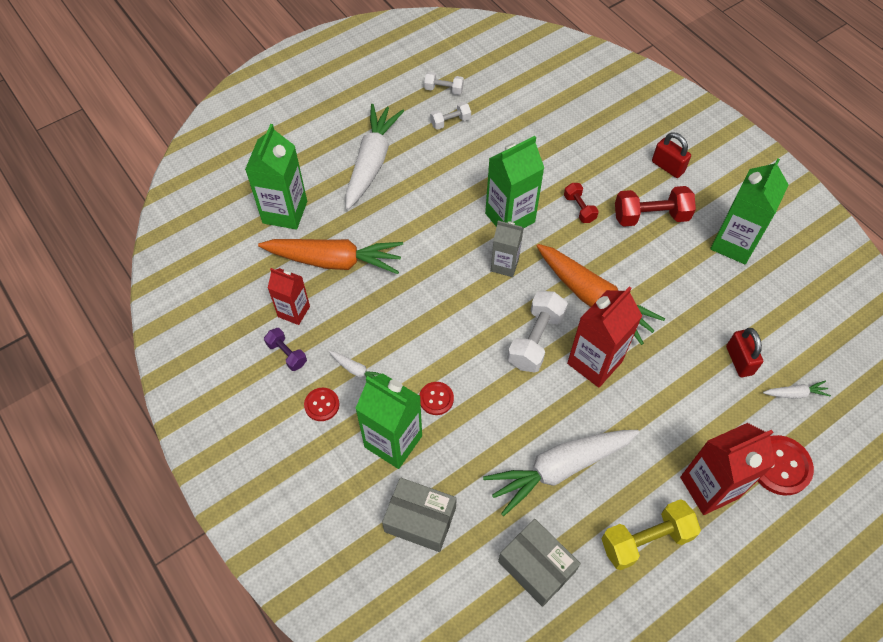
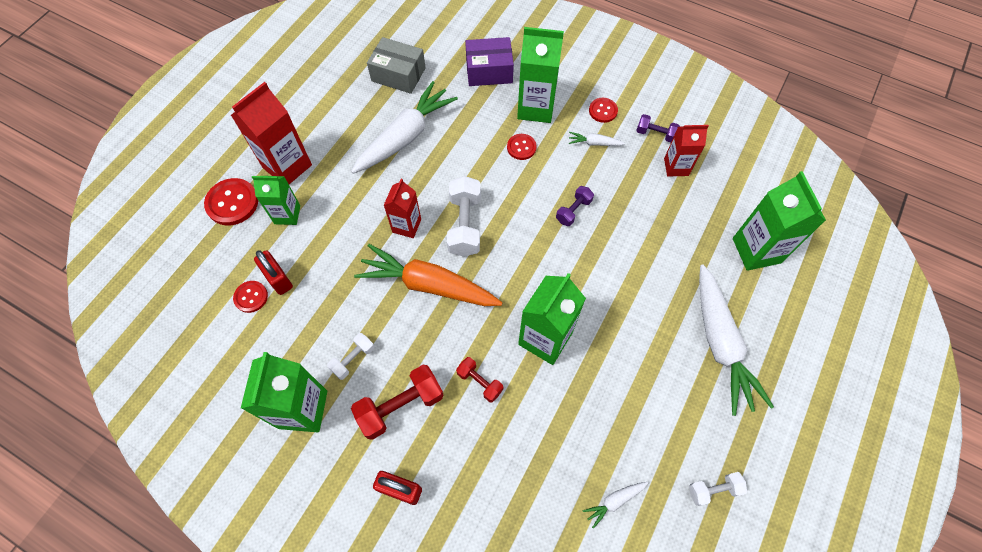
camera: 155 degrees right, 5 degrees up
(335, 261) = (676, 223): orange carrot -> none
(420, 519) = (489, 71): grey box -> purple box
(422, 310) = (573, 211): none -> purple dumbbell
(450, 122) = (675, 440): white dumbbell -> white dumbbell (353, 359)
(504, 265) = (525, 284): grey carton -> none
(594, 362) = (406, 226): red carton -> red carton, size x0.62
(645, 540) = (327, 116): yellow dumbbell -> none
(719, 426) = (287, 214): none -> green carton
(769, 353) = (251, 297): none -> red button
(795, 393) = (223, 268): white carrot -> white carrot (614, 501)

